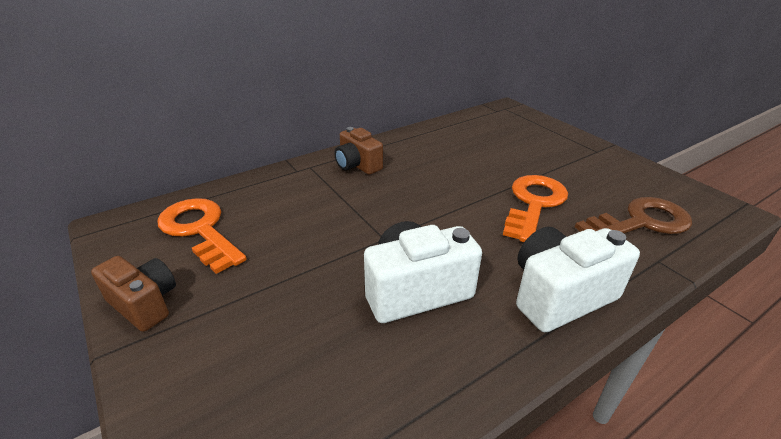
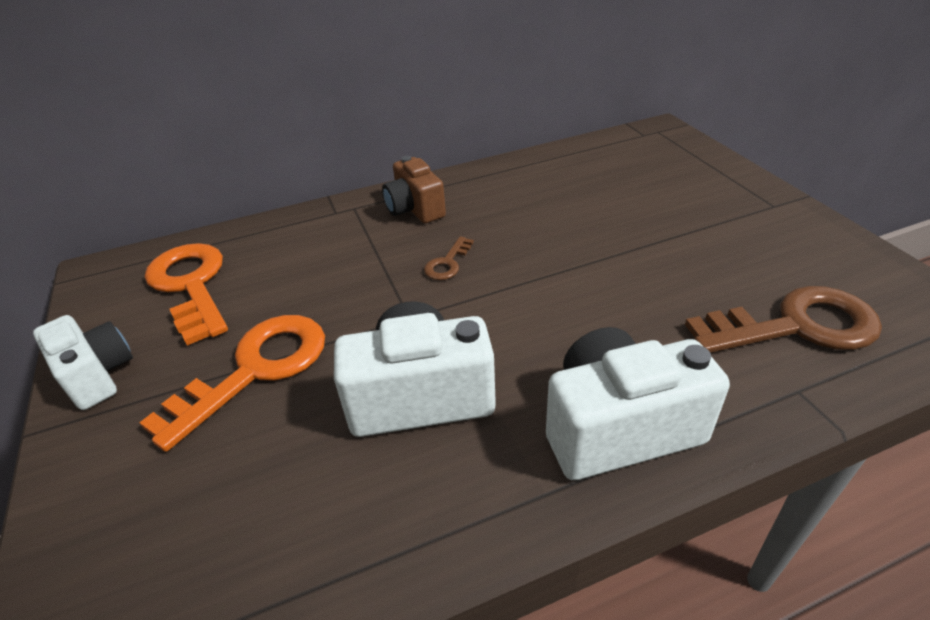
camera: 15 degrees right, 5 degrees up
(144, 304) = (97, 375): brown camera -> white camera
(397, 200) = (447, 263): none -> brown key
(534, 203) = (639, 282): orange key -> orange key (256, 369)

